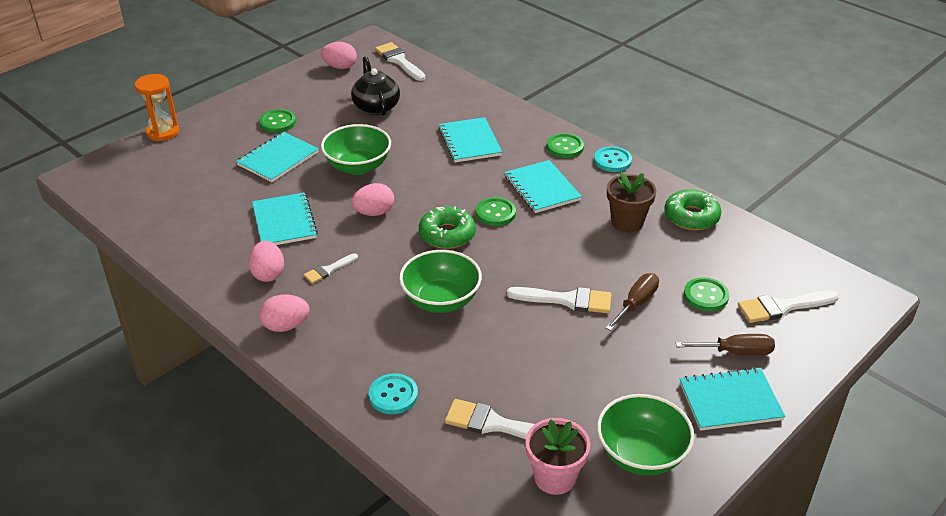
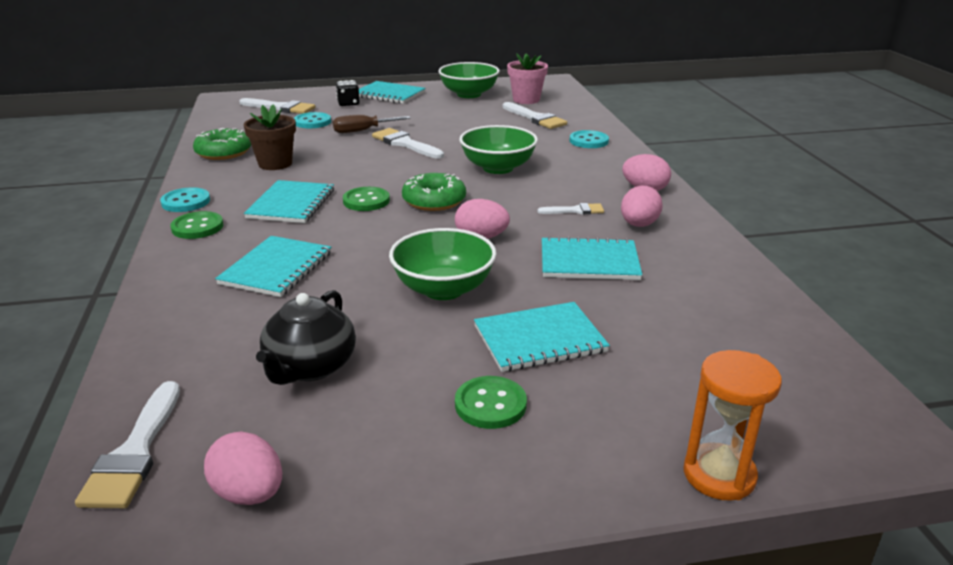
camera: 145 degrees left, 10 degrees down
(284, 221) = (589, 261): turquoise notebook -> turquoise notebook turned 75 degrees clockwise
(705, 296) = (312, 122): green button -> turquoise button
(735, 352) = (348, 103): brown screwdriver -> black dice

